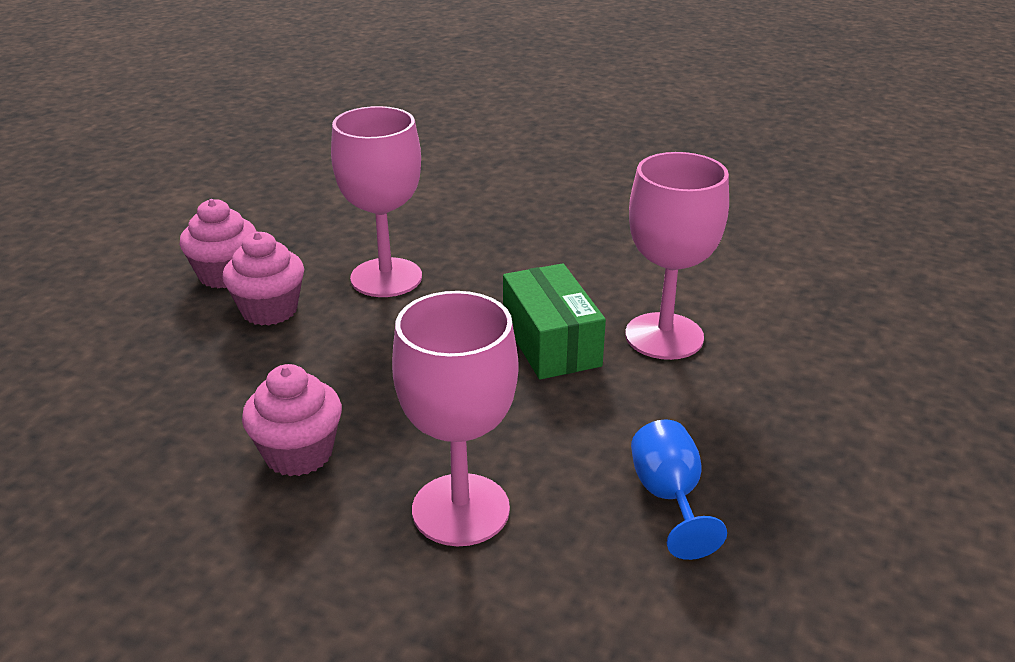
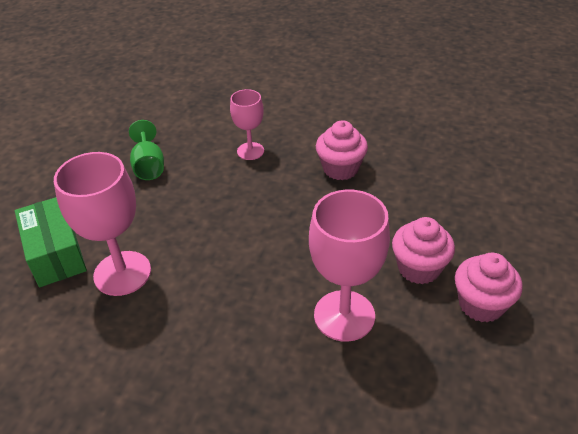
camera: 175 degrees right, 10 degrees up
(460, 509) = (250, 151): pink goblet -> pink goblet, size x0.59
(551, 342) = (204, 259): green box -> green box (56, 253)
(669, 497) = (149, 166): blue goblet -> green goblet

